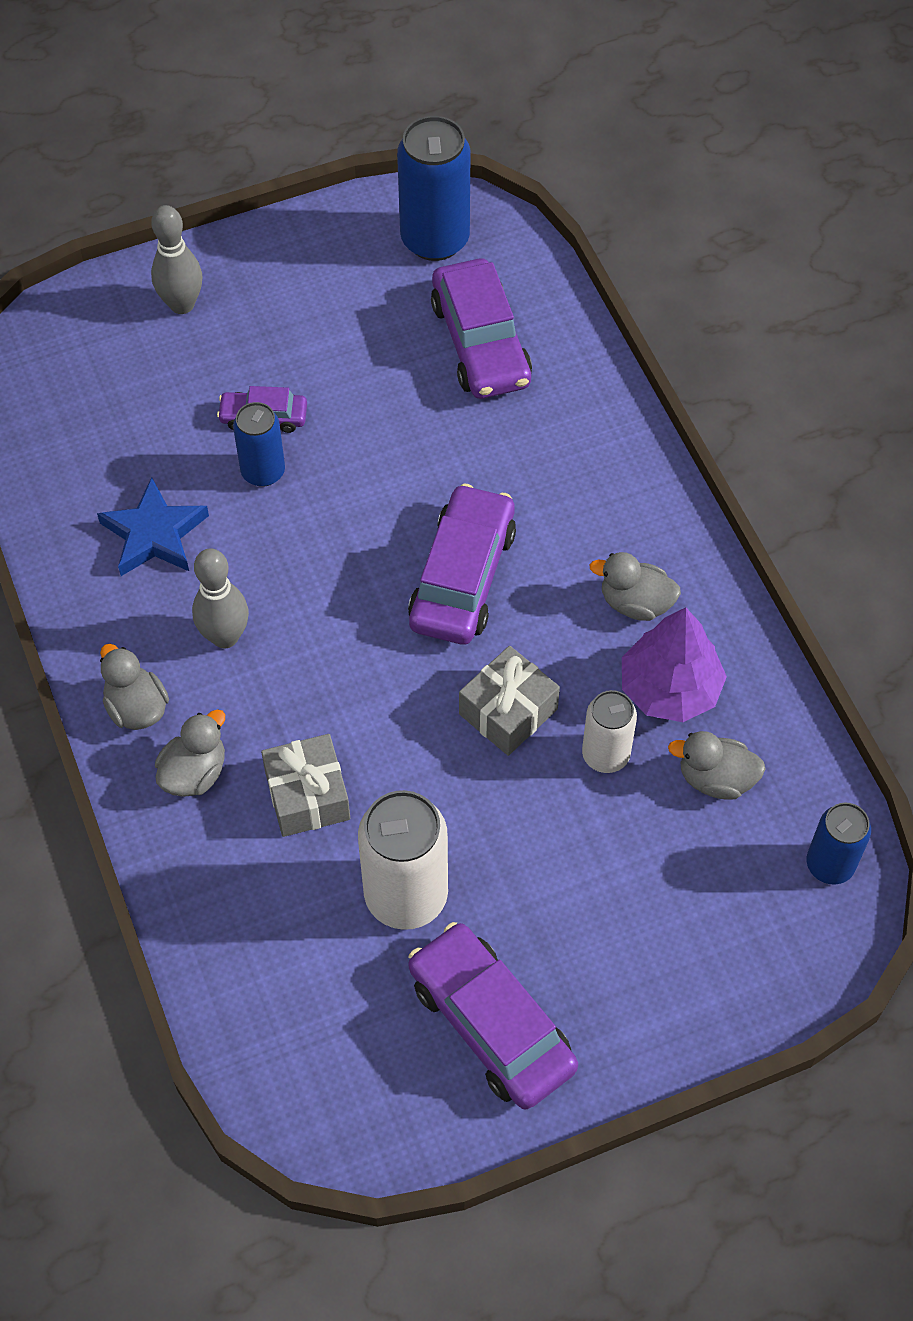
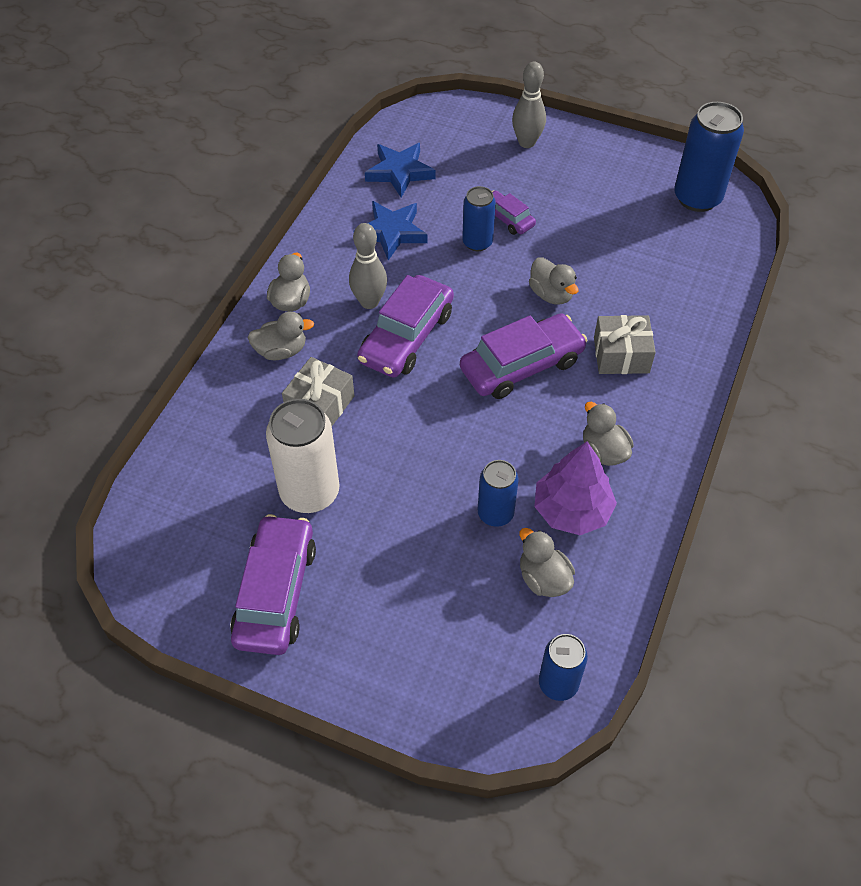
camera: 45 degrees right, 5 degrees down
(77, 452) = (399, 172): none -> blue star
(406, 472) = (551, 294): none -> grey duck
(480, 343) = (665, 262): purple car -> purple car (406, 337)
(508, 711) = (468, 448): grey gift -> grey gift (621, 355)
(605, 755) = (495, 513): white can -> blue can

